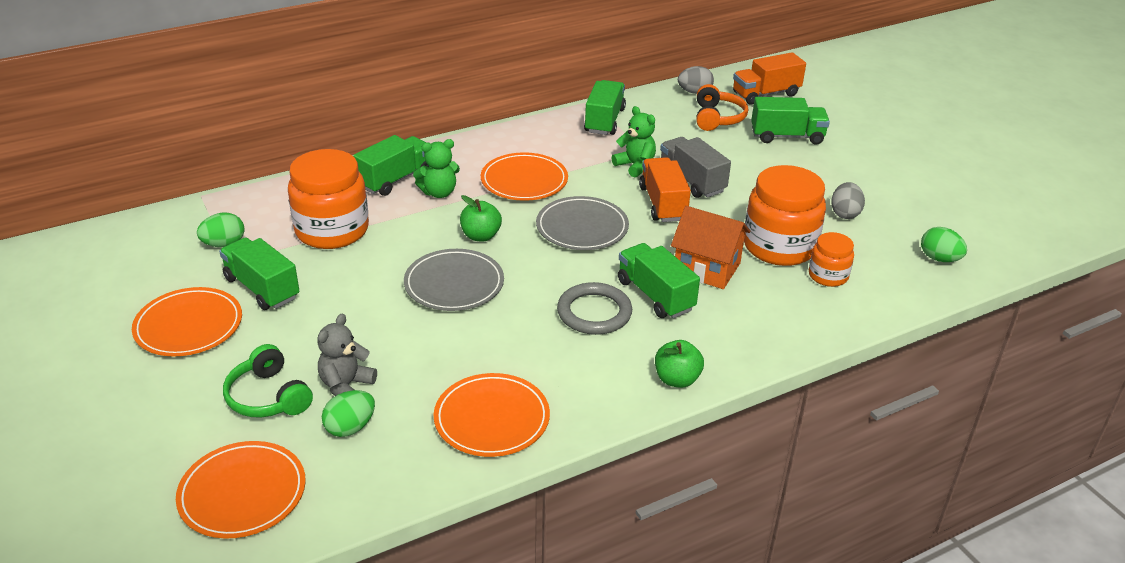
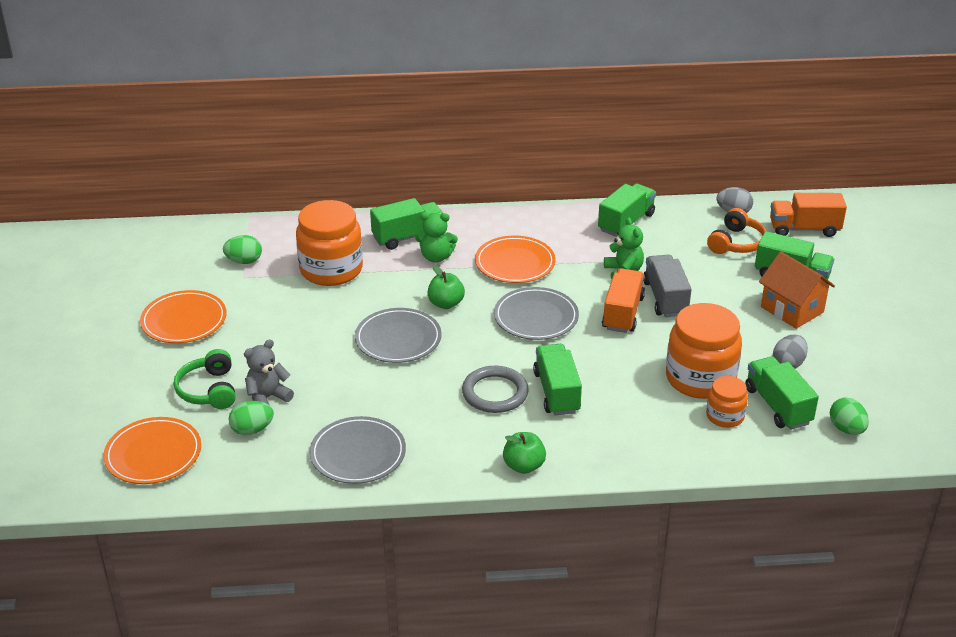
camera: 25 degrees right, 0 degrees up
(262, 288) = (251, 304): green truck -> green truck (778, 406)
(492, 418) = (358, 453): orange plate -> grey plate
(707, 268) = (619, 381): orange house -> orange house (792, 309)

